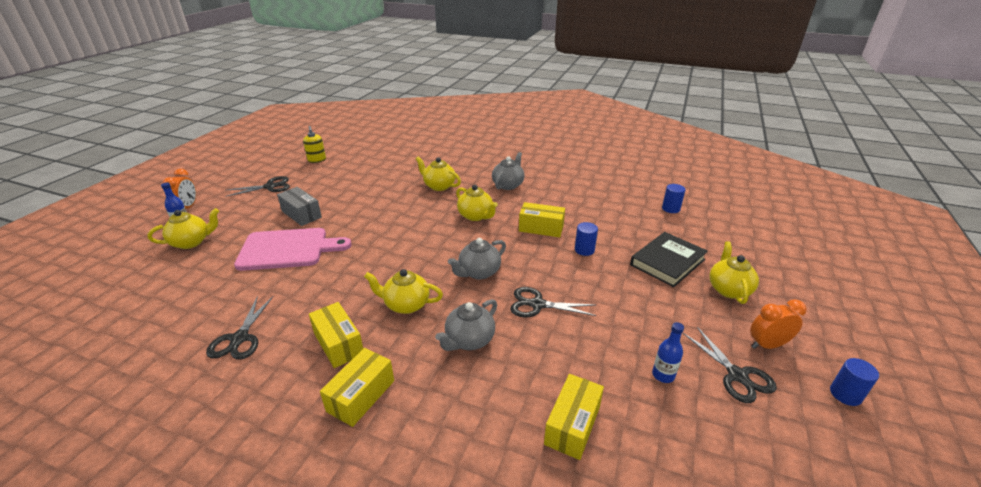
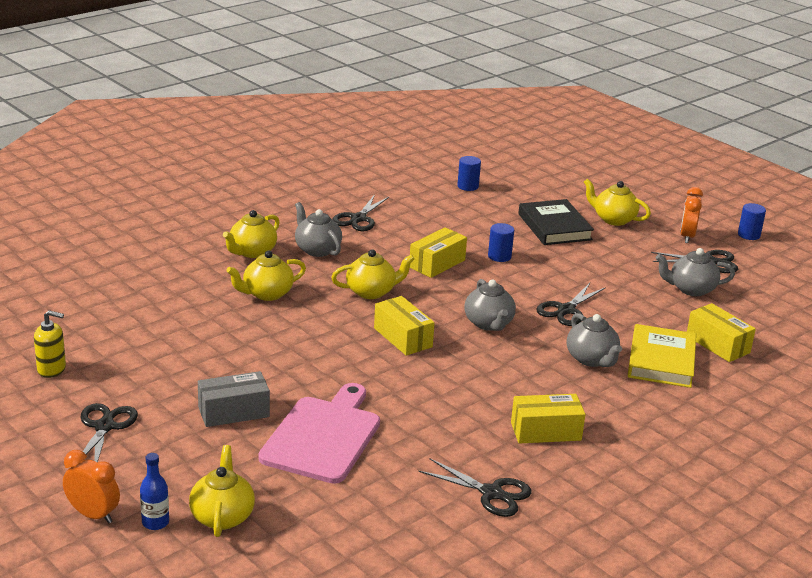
camera: 65 degrees left, 5 degrees down
(361, 396) = (628, 432): yellow box -> yellow box (403, 337)
(406, 304) = (511, 379): yellow teapot -> yellow teapot (252, 252)
(502, 387) = (661, 361): none -> yellow book
(564, 186) = (358, 219): none -> black scissors
(663, 375) = (691, 289): blue bottle -> grey teapot

